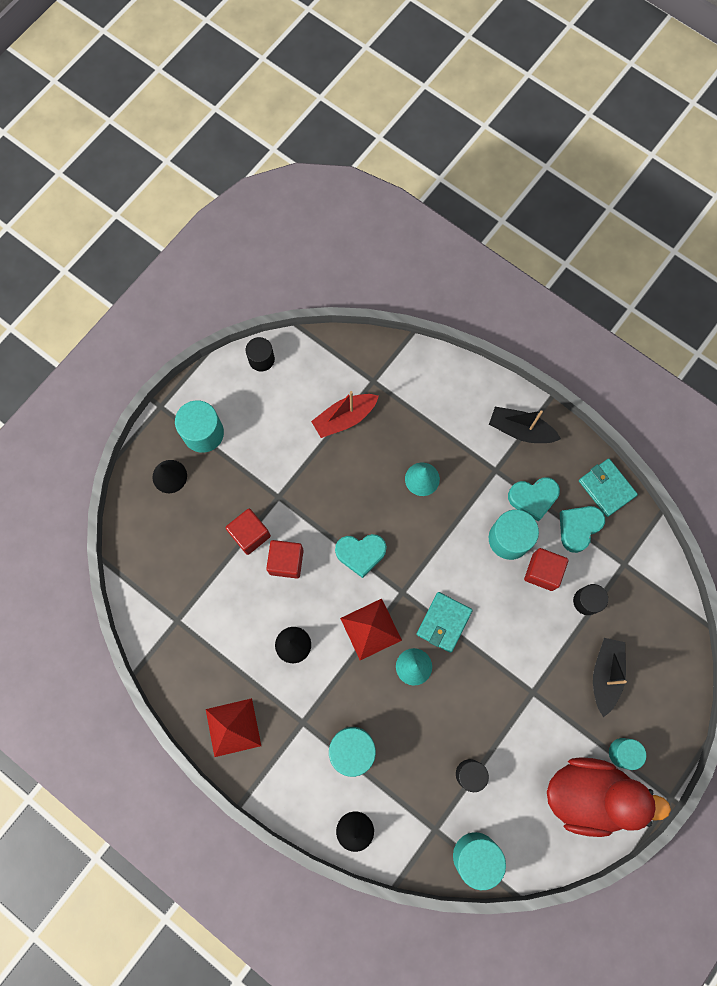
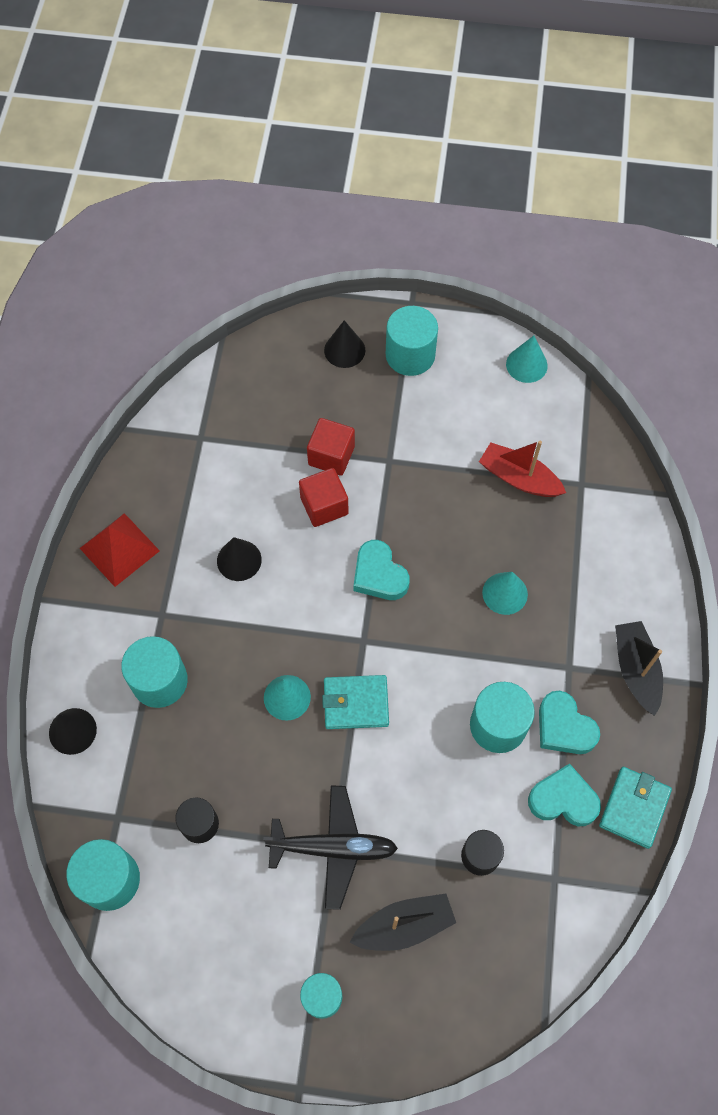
camera: 60 degrees right, 10 degrees down
(261, 359) = (526, 365): black cylinder -> turquoise cone
(371, 629) = (302, 629): red pyramid -> none
(533, 692) = (333, 848): none -> black plane
(542, 572) = (483, 784): red cube -> none
(588, 794) = (249, 978): red duck -> none

